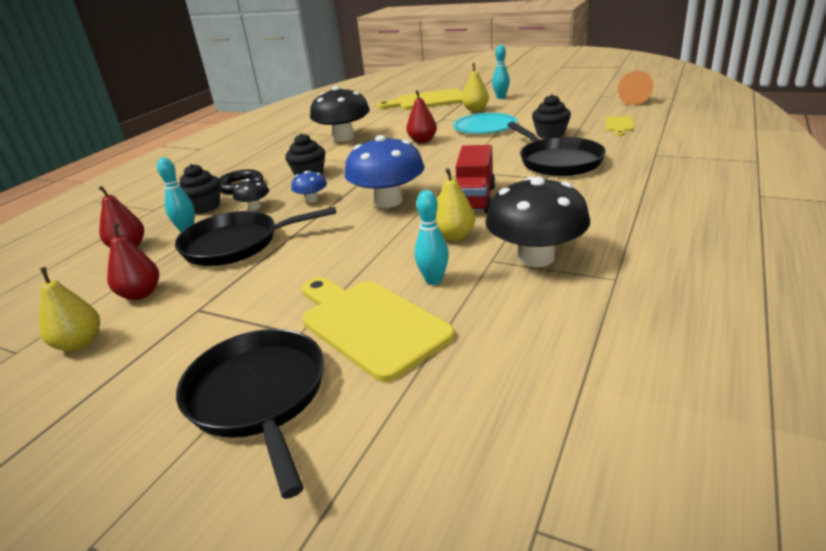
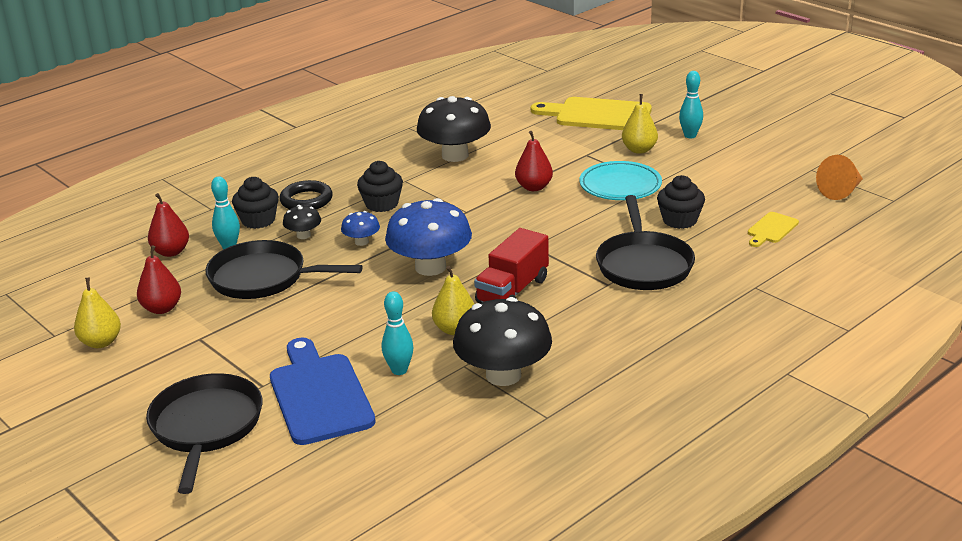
camera: 20 degrees right, 0 degrees up
(370, 324) = (319, 395): yellow cutting board -> blue cutting board

